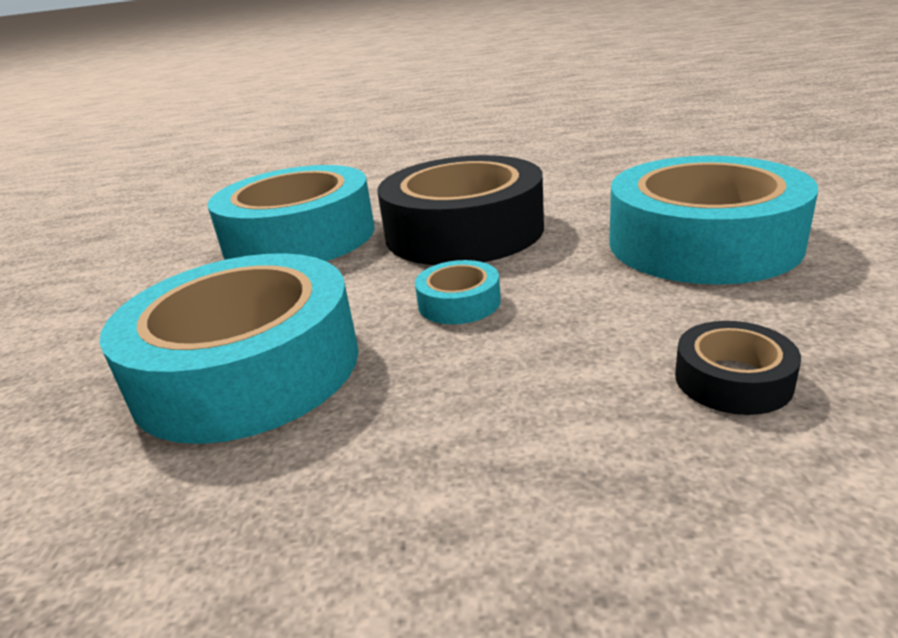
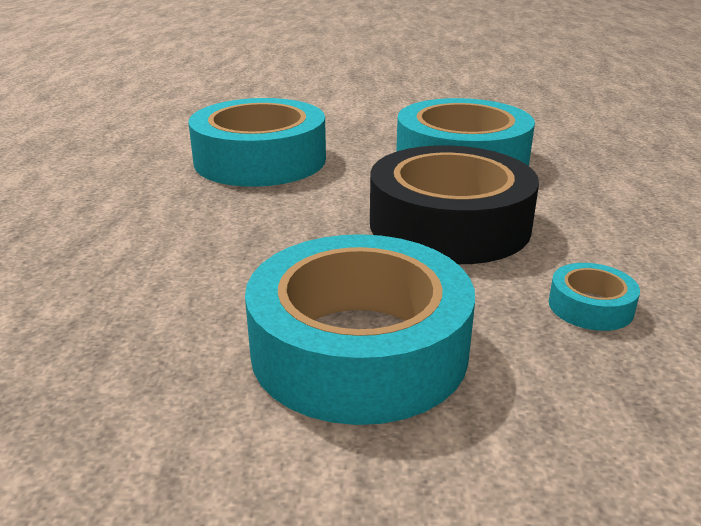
camera: 90 degrees right, 0 degrees up
(459, 303) = (301, 217): turquoise tape -> turquoise tape (590, 306)
(732, 380) = (119, 302): black tape -> none

